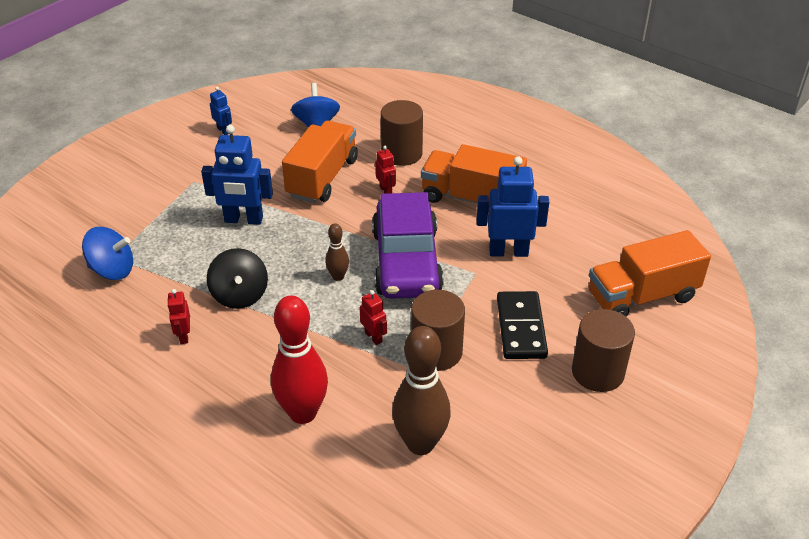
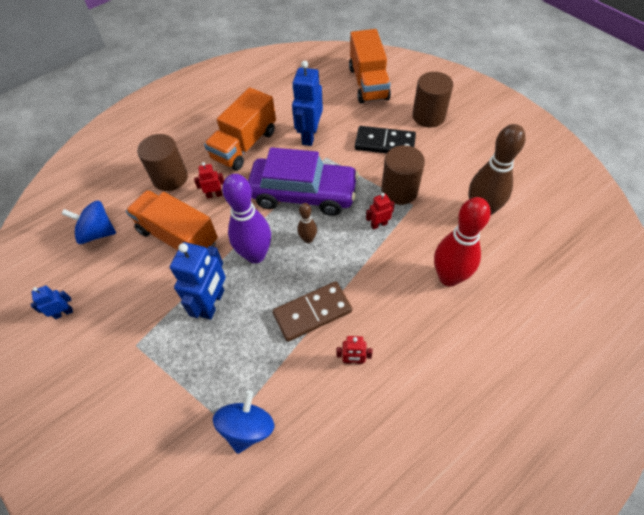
camera: 75 degrees left, 15 degrees up
(240, 295) = (312, 312): black spinning top -> brown domino
(308, 238) = (255, 255): none -> purple bowling pin

